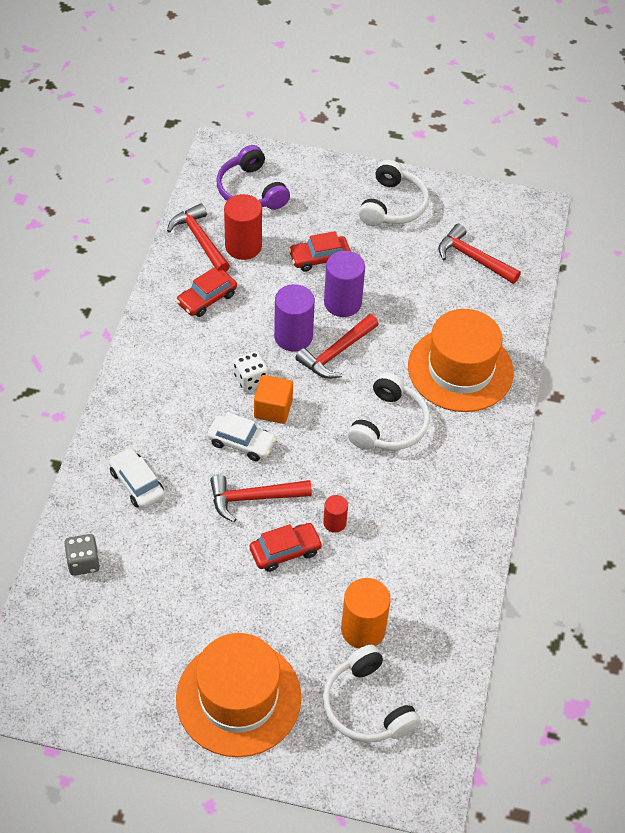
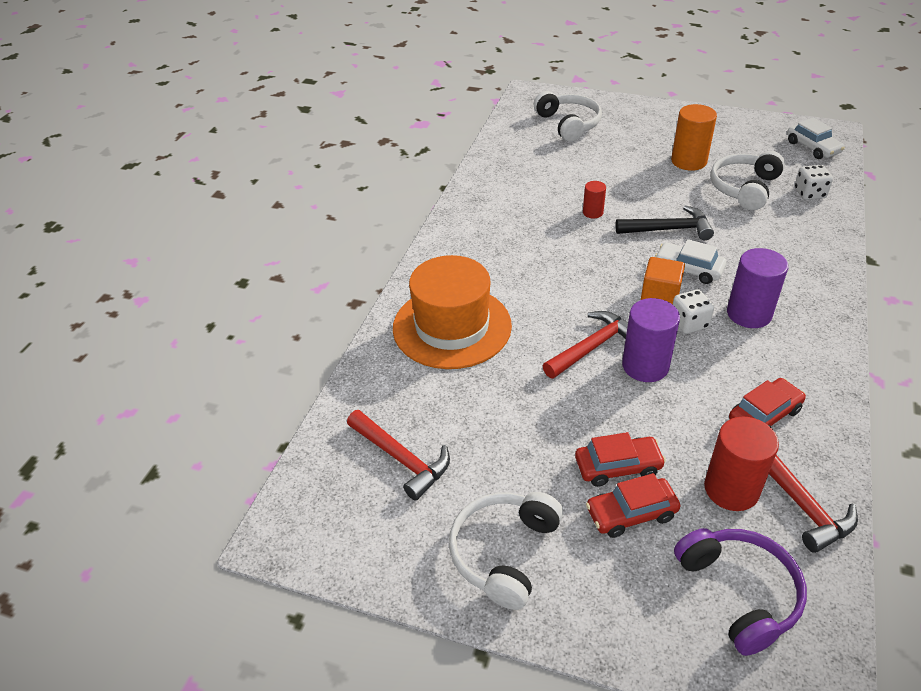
camera: 170 degrees left, 10 degrees down
(83, 562) = (809, 193): grey dice -> white dice
(137, 483) = (783, 241): white car -> white car (812, 147)
(238, 698) = (661, 128): orange hat -> none
(254, 498) = (668, 229): red hammer -> black hammer
(285, 551) = (635, 197): red car -> red car (631, 513)
(342, 303) = (585, 404): purple cylinder -> purple cylinder (749, 314)
(363, 629) = (570, 156): orange cylinder -> orange cylinder (689, 161)
(389, 424) = (537, 280): white headphones -> white headphones (744, 188)

